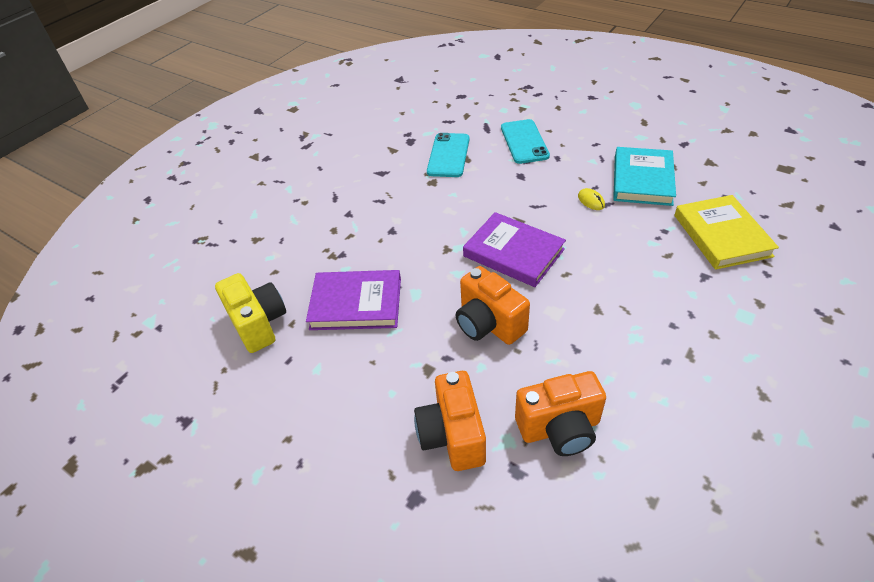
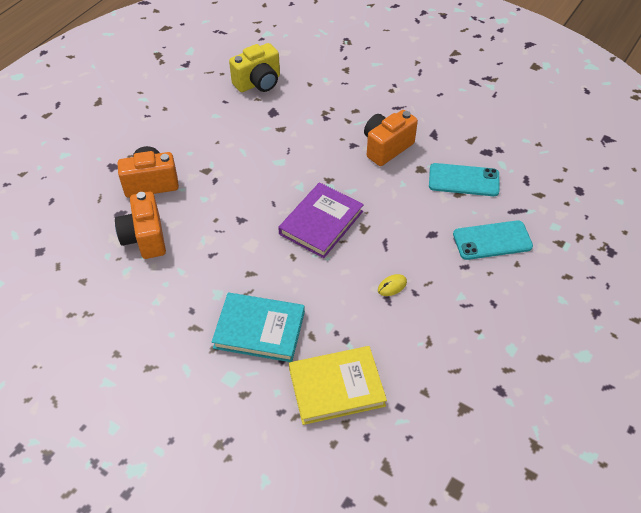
camera: 85 degrees right, 5 degrees up
(356, 304) = (272, 130): purple book -> none
(488, 324) = (243, 204): orange camera -> orange camera (386, 147)
(642, 180) = (428, 335): turquoise book -> turquoise book (259, 330)

